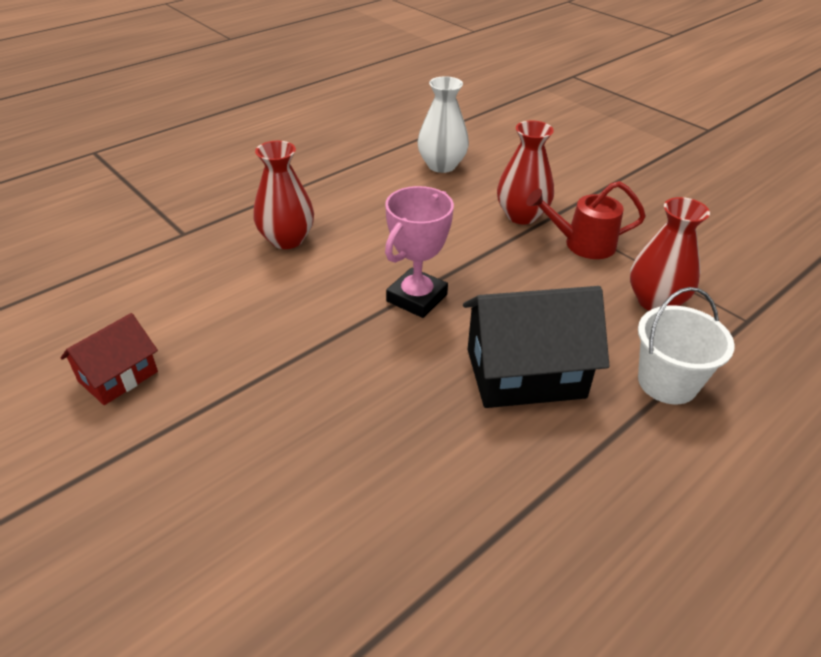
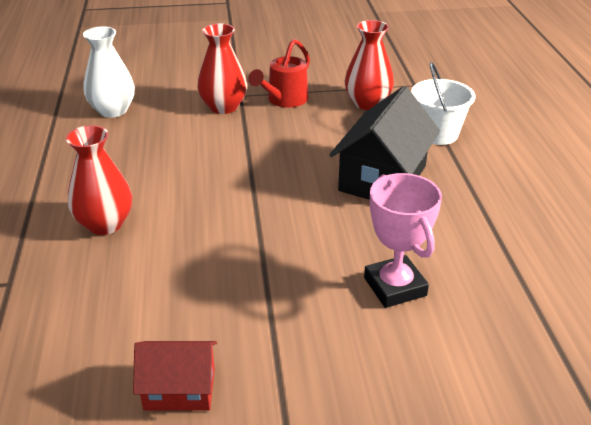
camera: 55 degrees left, 5 degrees down
(118, 376) = (180, 389): red house -> red house turned 75 degrees counterclockwise
(416, 298) = (260, 189): pink trophy -> pink trophy (395, 287)

